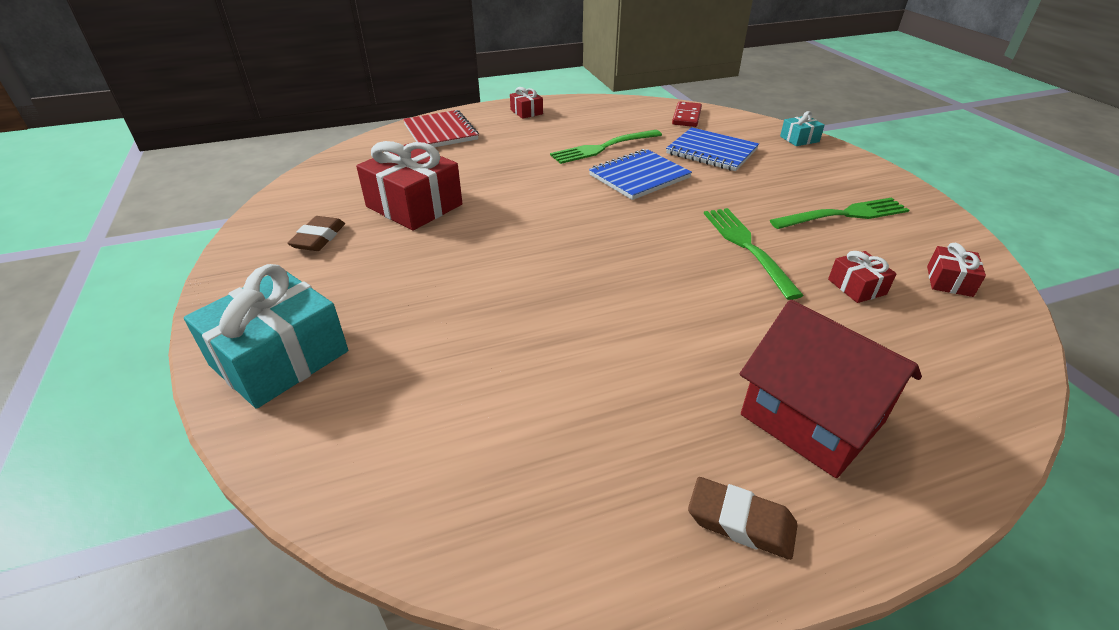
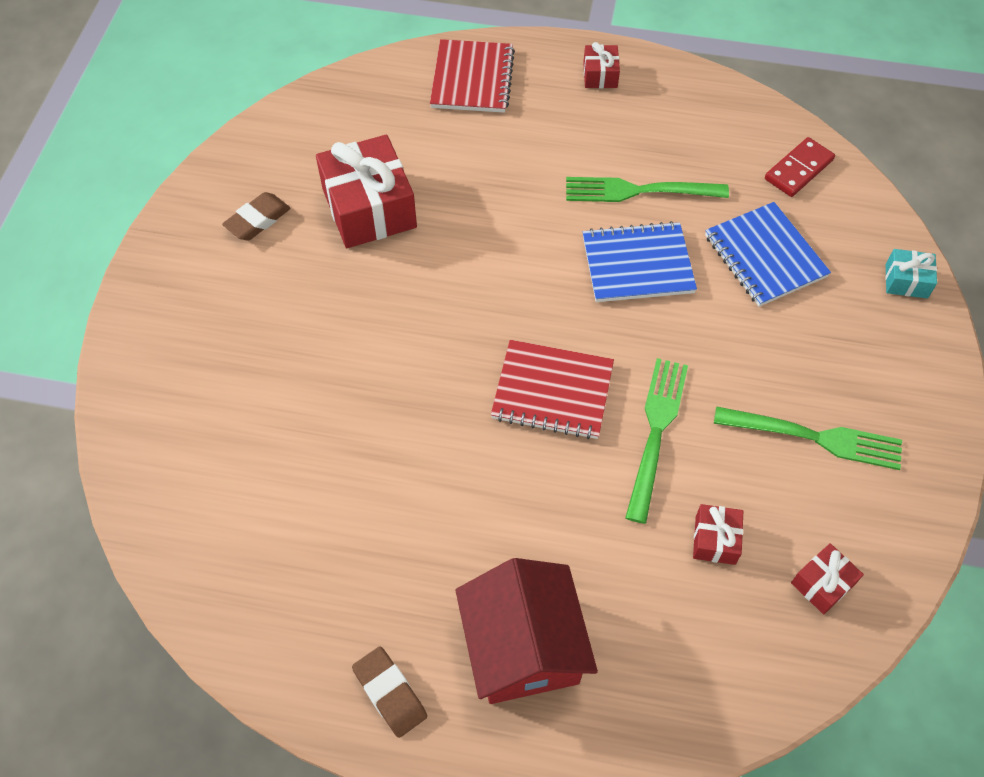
camera: 30 degrees right, 20 degrees up
(280, 358) = (162, 364): turquoise gift -> none
(652, 252) = (552, 391): none -> red notebook

